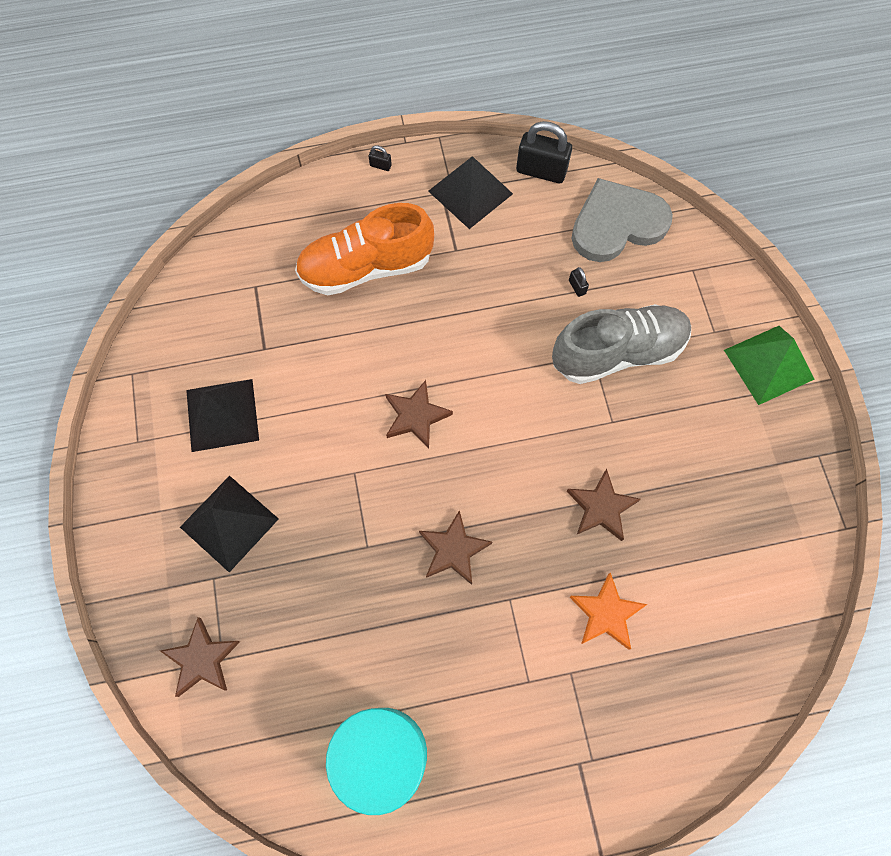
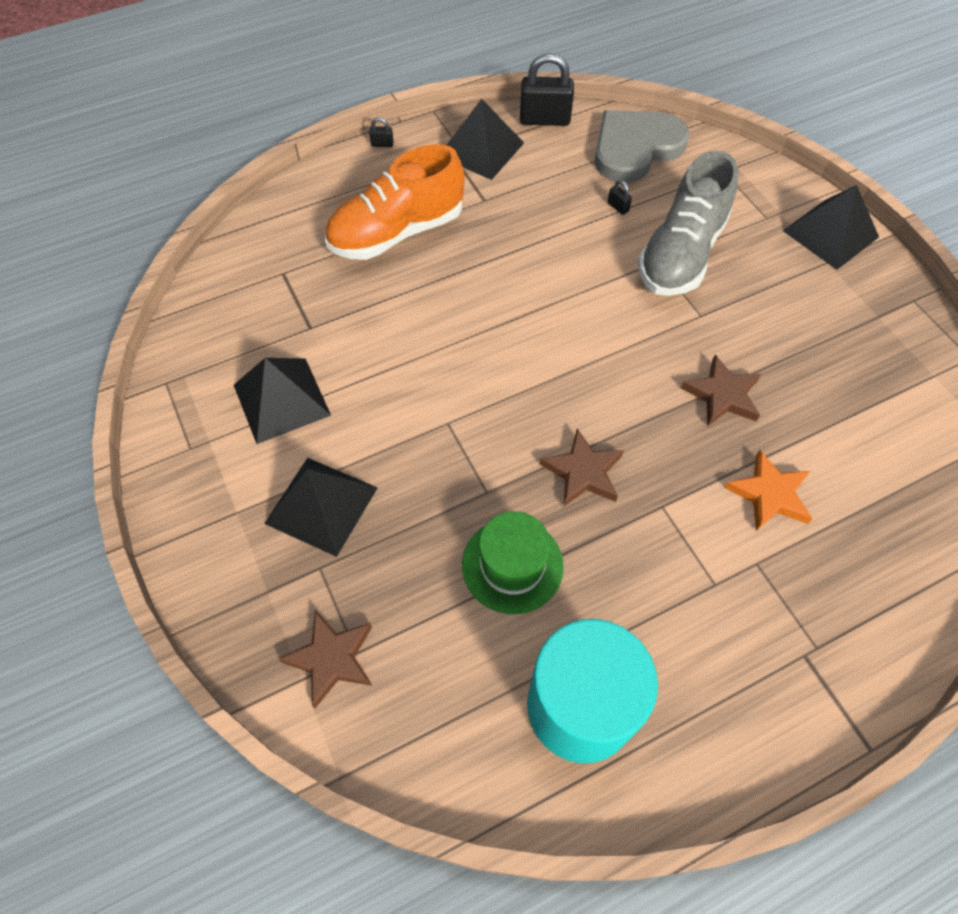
camera: 15 degrees left, 10 degrees down
(367, 619) = (512, 565): none -> green hat
(416, 416) = (496, 354): brown star -> none
(617, 352) = (681, 254): grey shoe -> grey shoe turned 150 degrees clockwise
(768, 364) = (830, 233): green pyramid -> black pyramid

